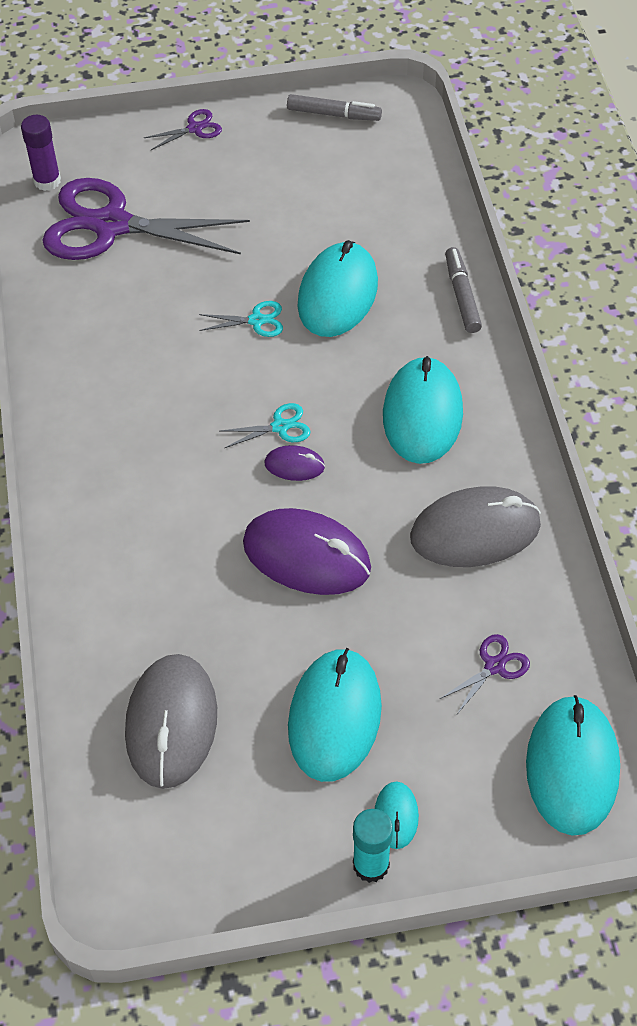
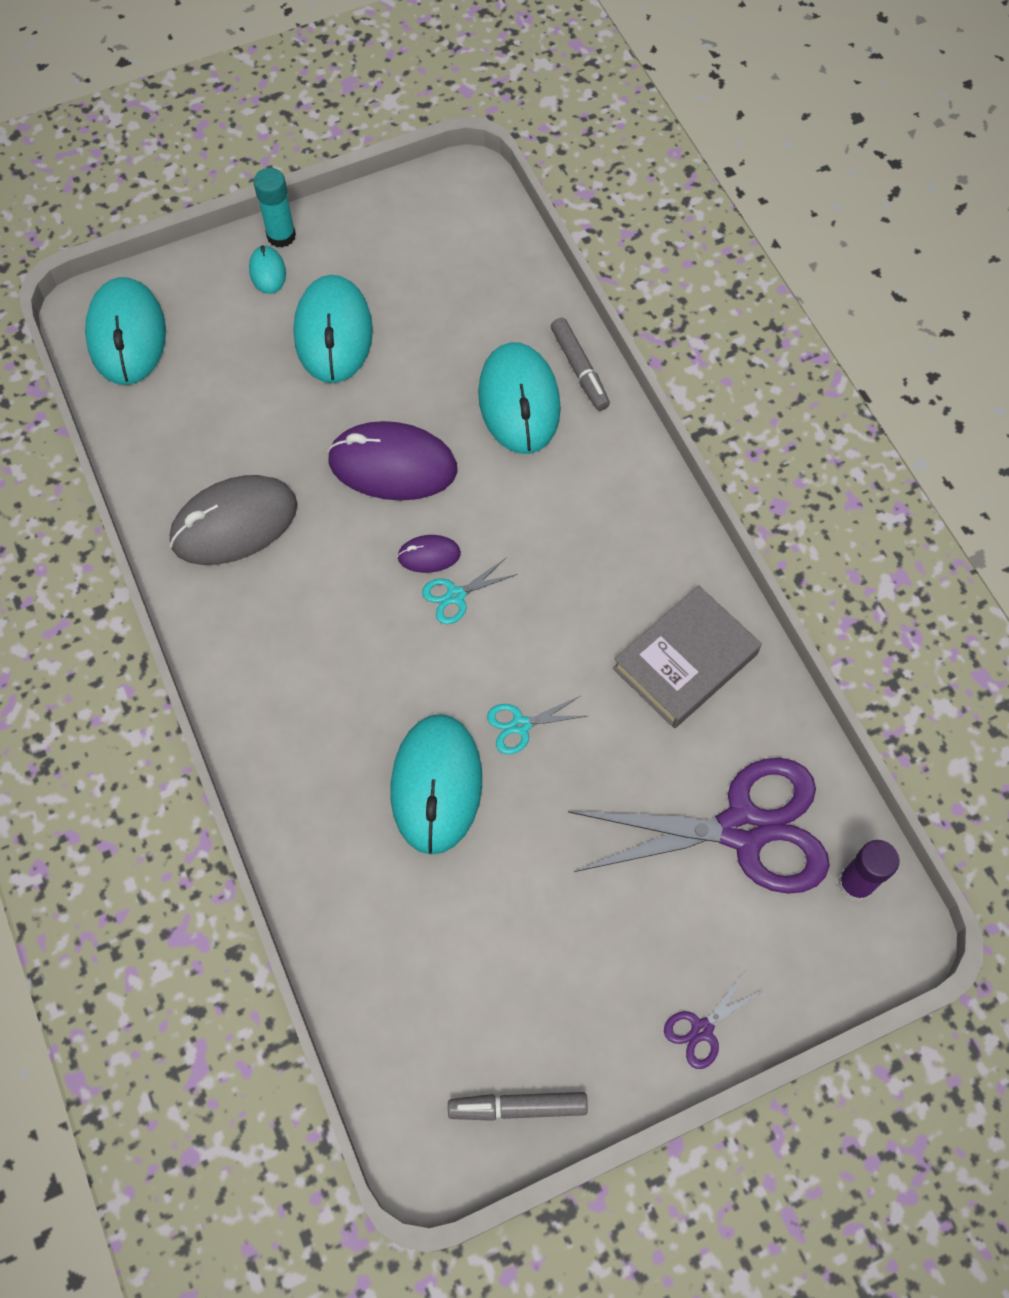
camera: 165 degrees right, 10 degrees up
(101, 339) = (685, 661): none -> grey book
(171, 723) = (469, 301): grey mouse -> none
(422, 414) = (308, 644): turquoise mouse -> turquoise mouse (519, 401)
(462, 295) = (288, 817): grey marker -> grey marker (579, 369)
(495, 666) = (201, 402): purple scissors -> none

